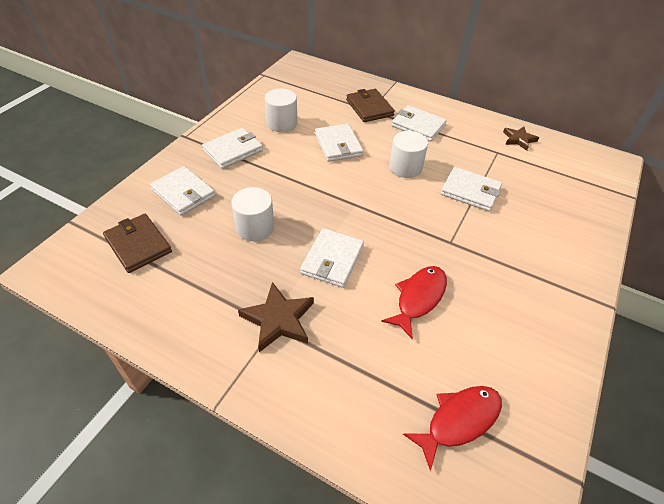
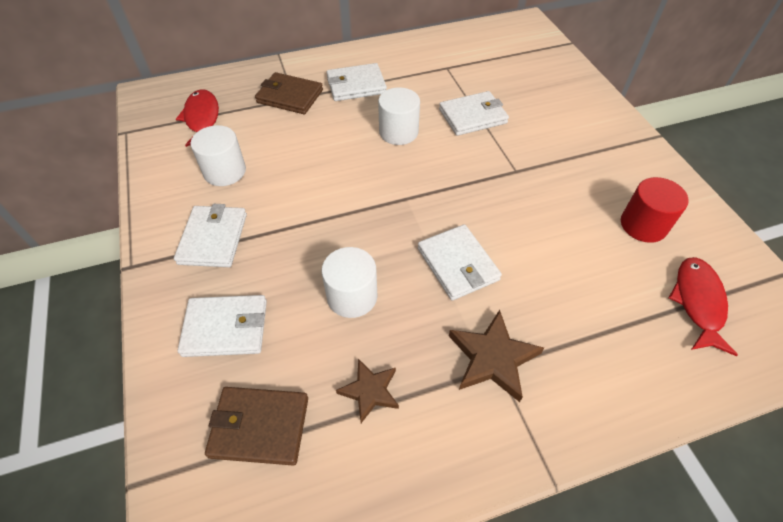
camera: 45 degrees left, 5 degrees up
(338, 145) = (313, 153): white wallet -> none
(418, 298) = (557, 236): red fish -> red fish (202, 118)
(495, 344) = (643, 225): none -> red cylinder
(518, 139) = (447, 46): brown star -> brown star (370, 391)

